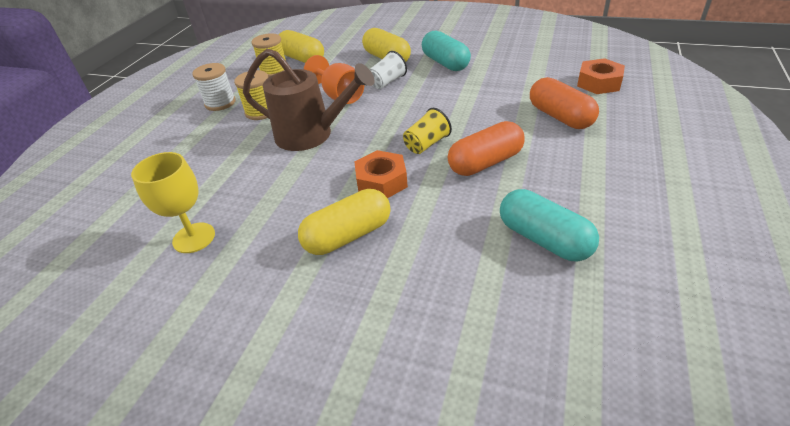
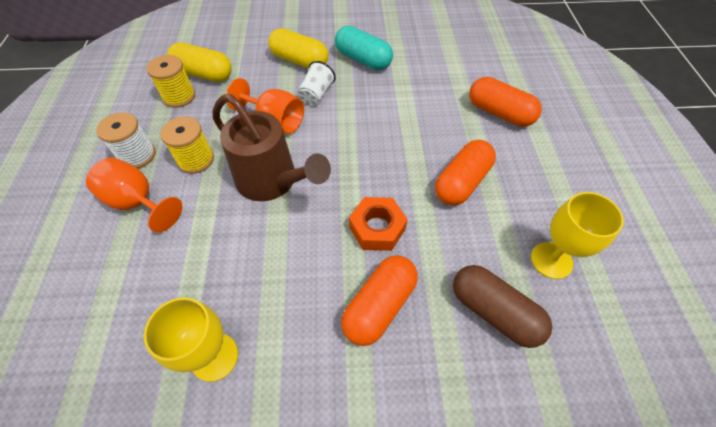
camera: 25 degrees left, 15 degrees up
(202, 131) = (138, 202): none -> orange goblet
(312, 135) = (273, 182): brown watering can -> brown watering can turned 45 degrees clockwise
(348, 236) = (379, 306): yellow capsule -> orange capsule
(426, 144) = (397, 170): yellow cup -> none
(455, 265) = (494, 311): none -> brown capsule
(544, 239) = (551, 260): turquoise capsule -> yellow goblet
(599, 83) = (513, 66): orange nut -> none

